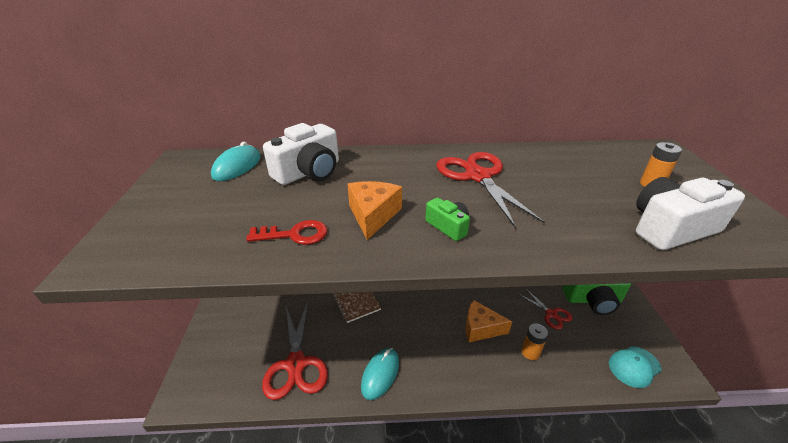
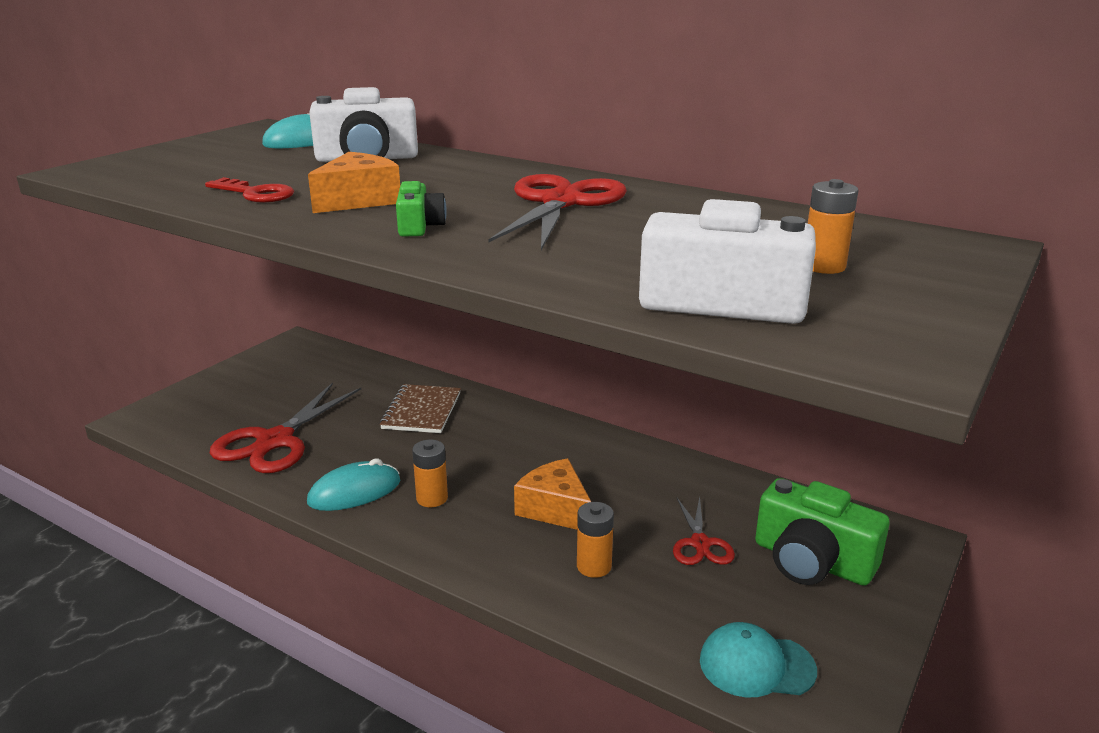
camera: 35 degrees right, 10 degrees down
(422, 355) = (432, 498): none -> orange battery

